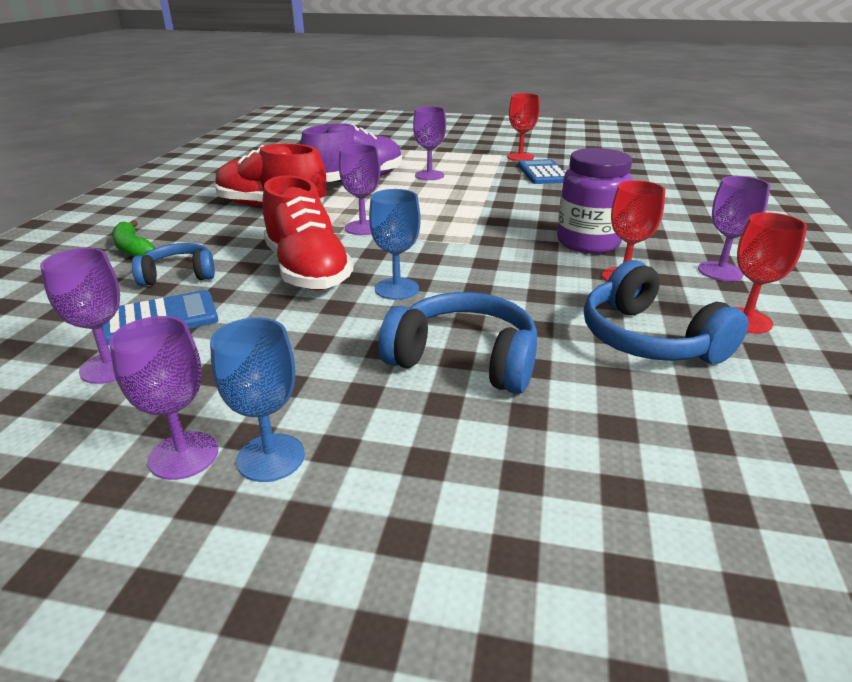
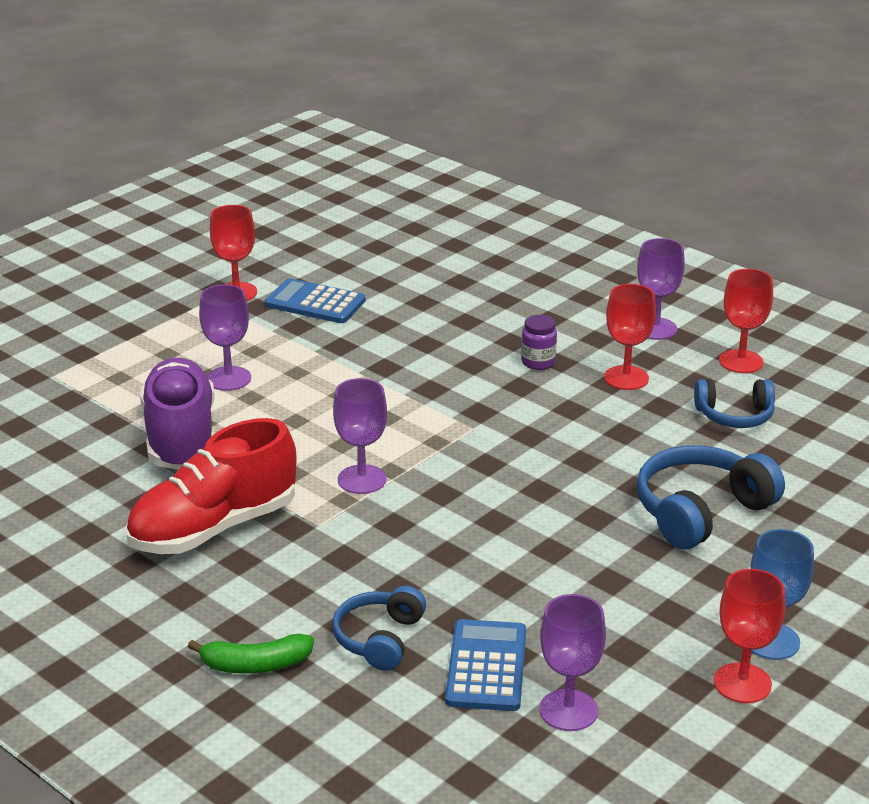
camera: 60 degrees left, 0 degrees up
(183, 455) = (742, 683): purple goblet -> red goblet
(307, 271) = (449, 547): red shoe -> none
(396, 289) = (543, 505): blue goblet -> none
(588, 242) = (538, 362): purple jar -> purple jar, size x0.48
(648, 339) = (735, 416): blue headphones -> blue headphones, size x0.63

